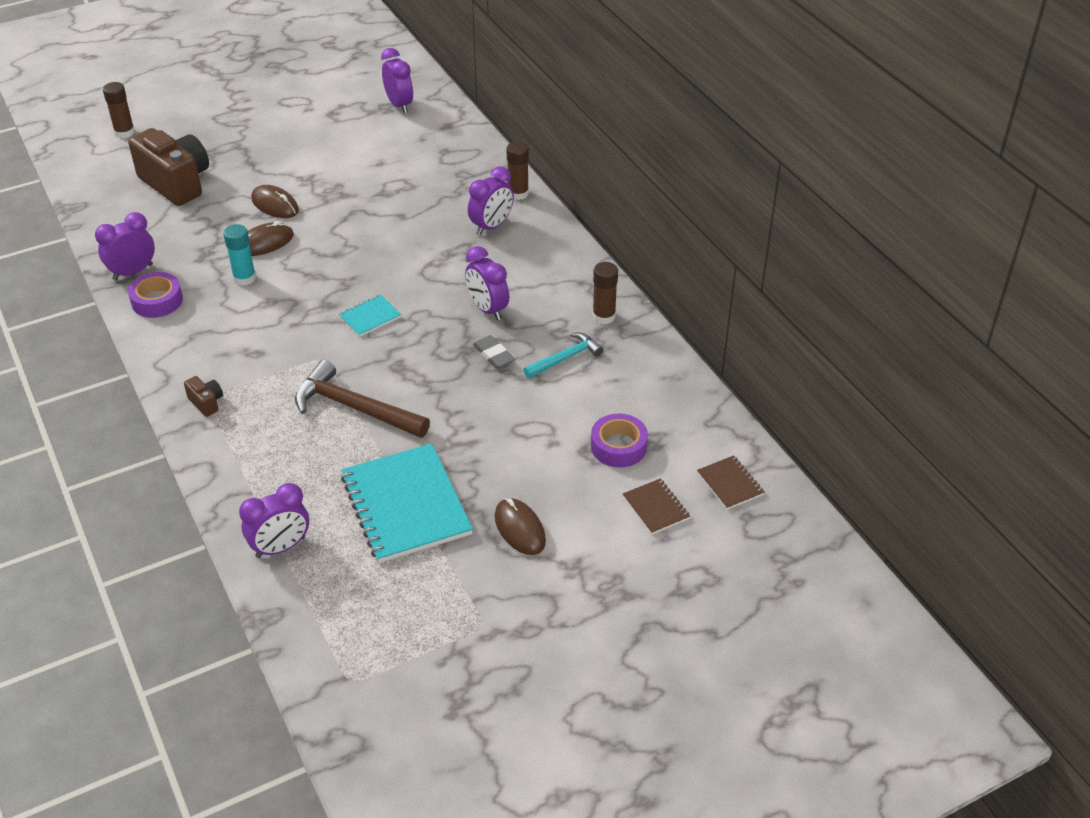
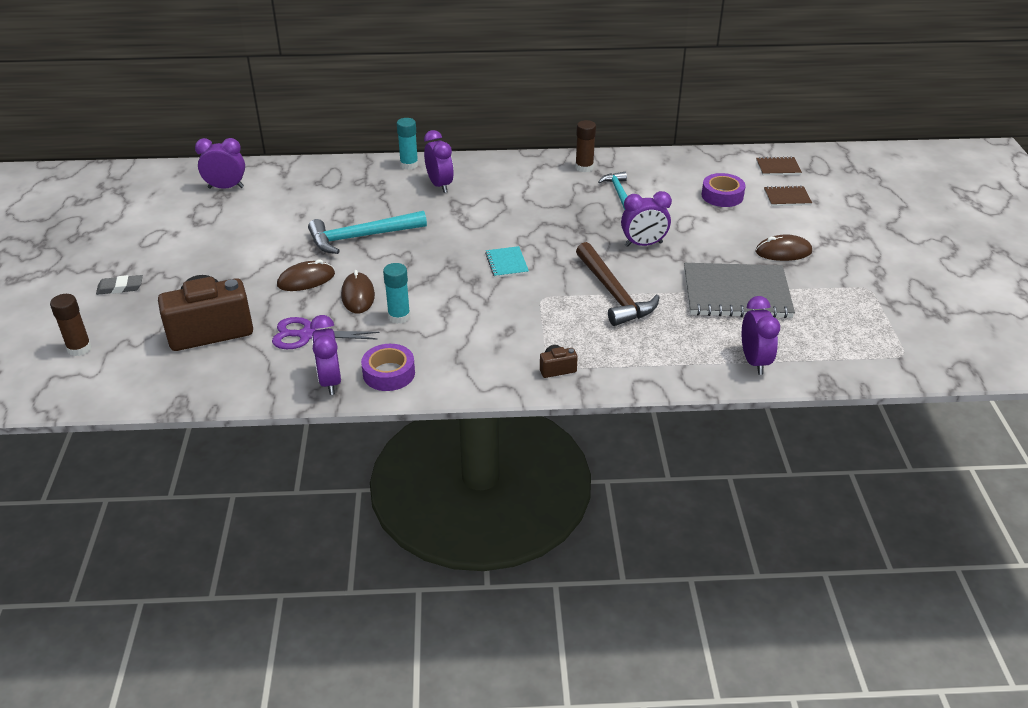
camera: 65 degrees left, 5 degrees down
(192, 236) = (307, 335): none -> purple scissors
(355, 408) = (613, 293): brown hammer -> brown hammer turned 75 degrees counterclockwise
(363, 211) = (361, 237): none -> turquoise hammer
(406, 505) = (736, 293): turquoise notebook -> grey notebook
(487, 309) = (539, 210): purple clock -> purple clock (643, 244)
(493, 355) = (594, 220): grey eraser -> grey eraser (120, 287)
(518, 193) = (409, 165): brown glue stick -> turquoise glue stick

